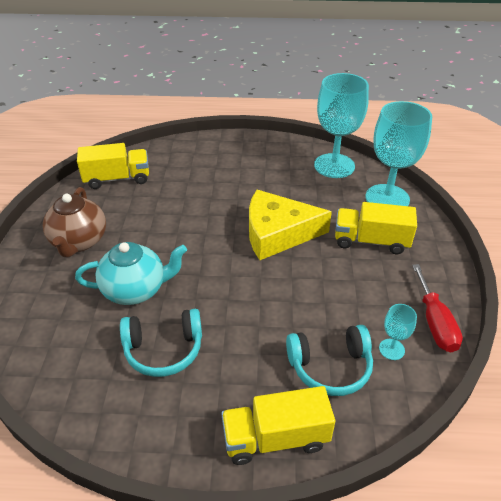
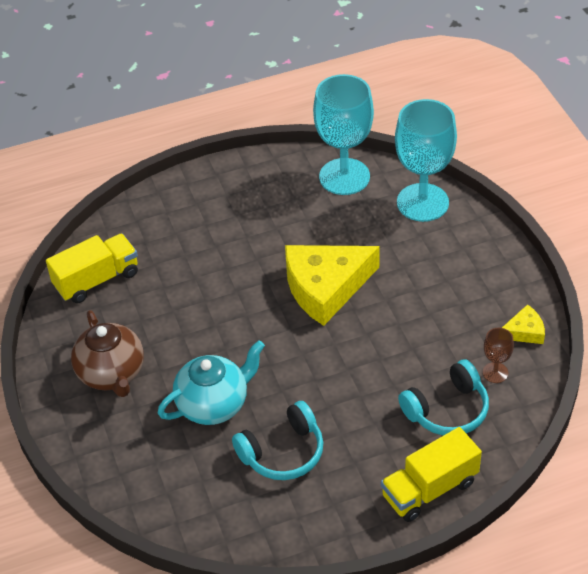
camera: 20 degrees left, 5 degrees up
(371, 241) = (428, 263): yellow truck -> none
(391, 349) = (495, 372): turquoise goblet -> brown goblet
(435, 322) = (524, 331): red screwdriver -> yellow cheese

